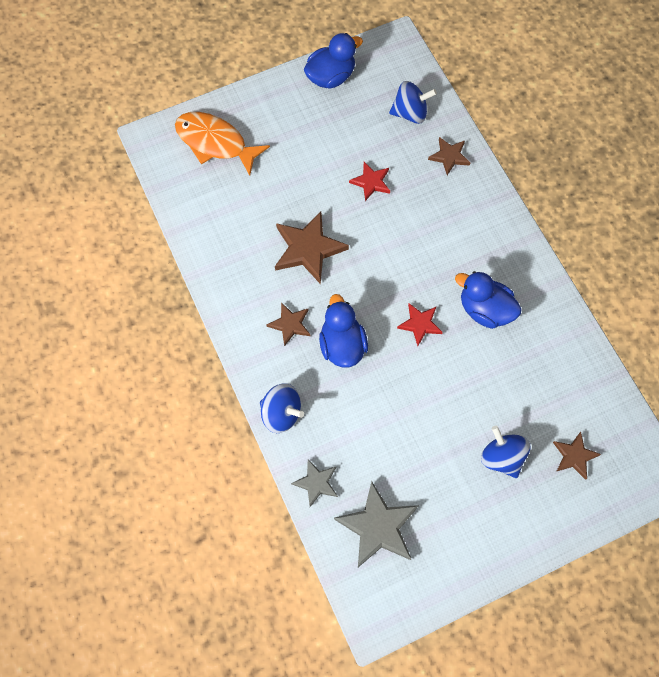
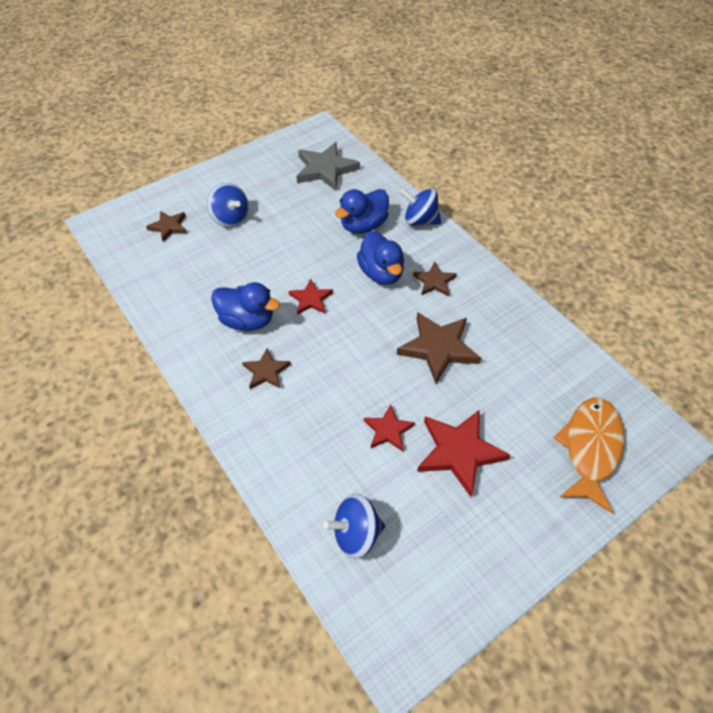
camera: 170 degrees right, 15 degrees down
(215, 142) = (590, 448): orange fish -> orange fish turned 90 degrees counterclockwise
(316, 483) = (378, 185): grey star -> none
(319, 156) = (459, 452): none -> red star
(331, 76) = (479, 574): blue duck -> blue duck (363, 226)
(449, 156) = (297, 479): brown star -> brown star (266, 371)

